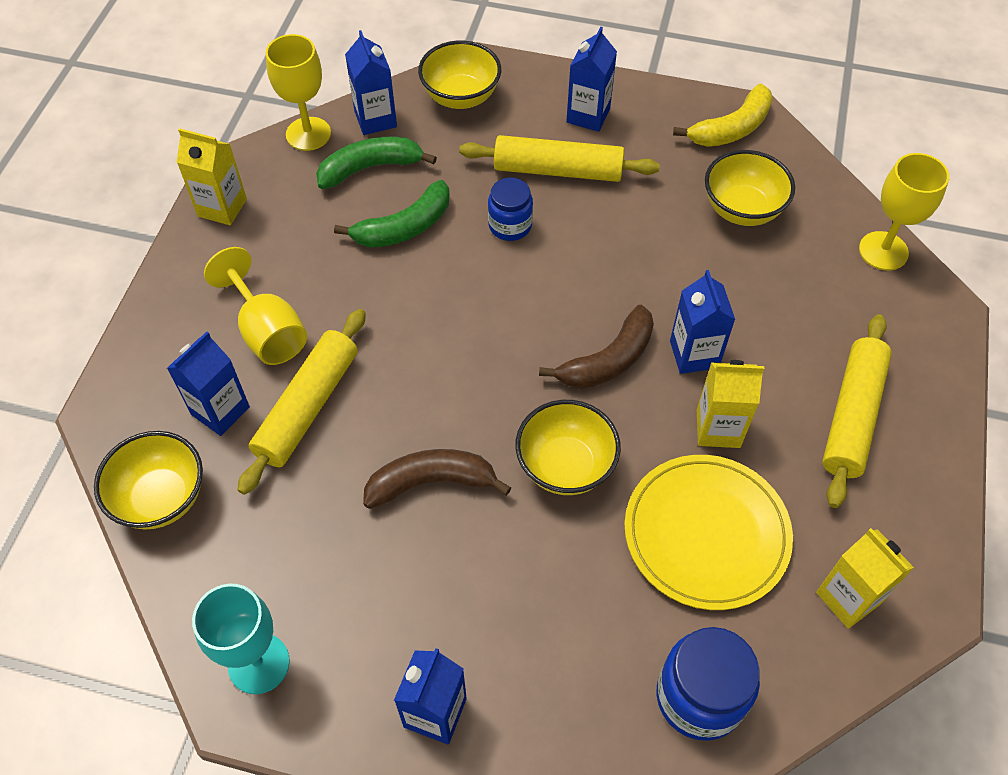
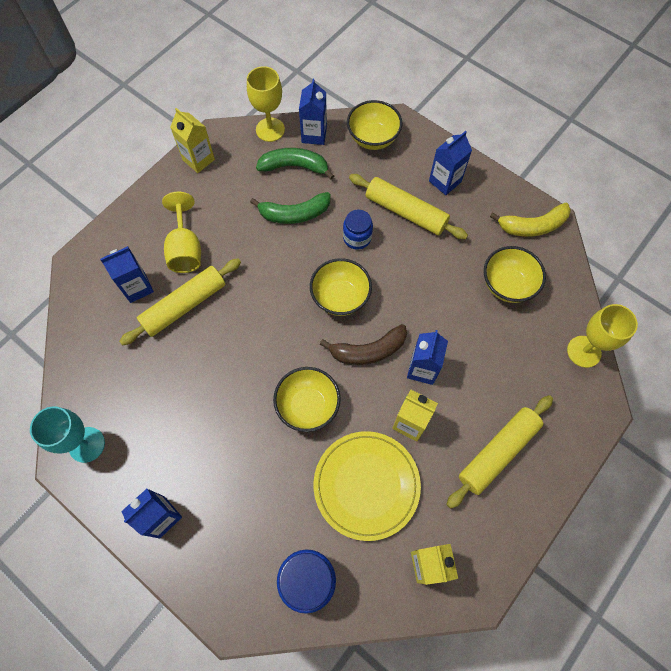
camera: 25 degrees right, 10 degrees up
(161, 498) = (83, 326): yellow bowl -> yellow bowl (340, 297)
(431, 482) = (228, 382): brown banana -> none

